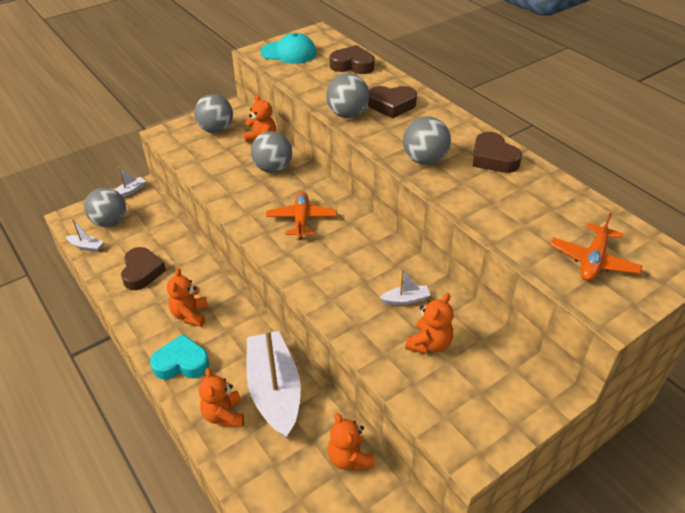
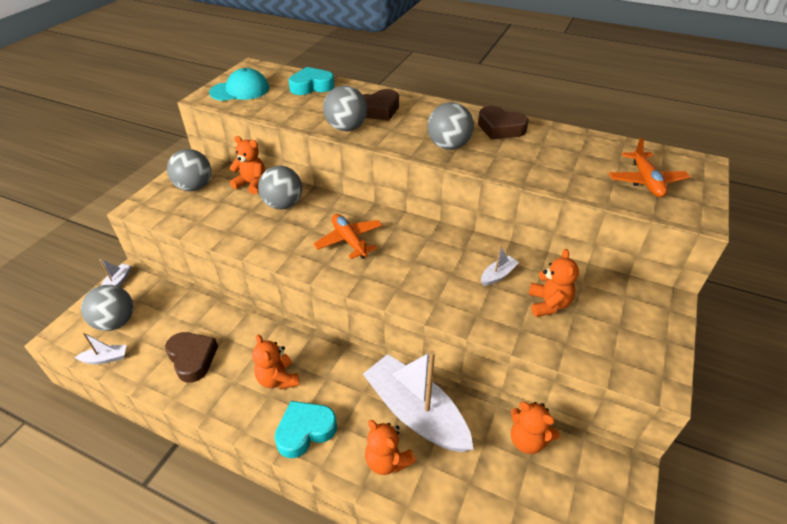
camera: 30 degrees left, 0 degrees up
(352, 65) = (311, 86): brown heart -> turquoise heart

